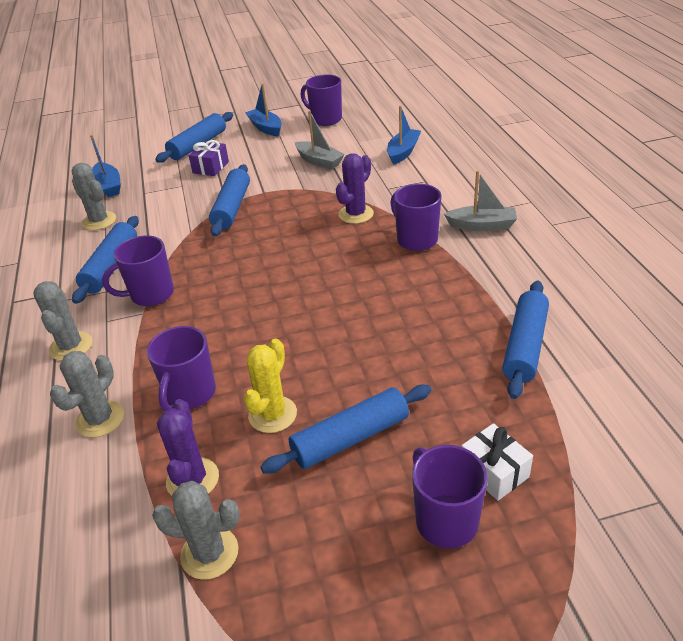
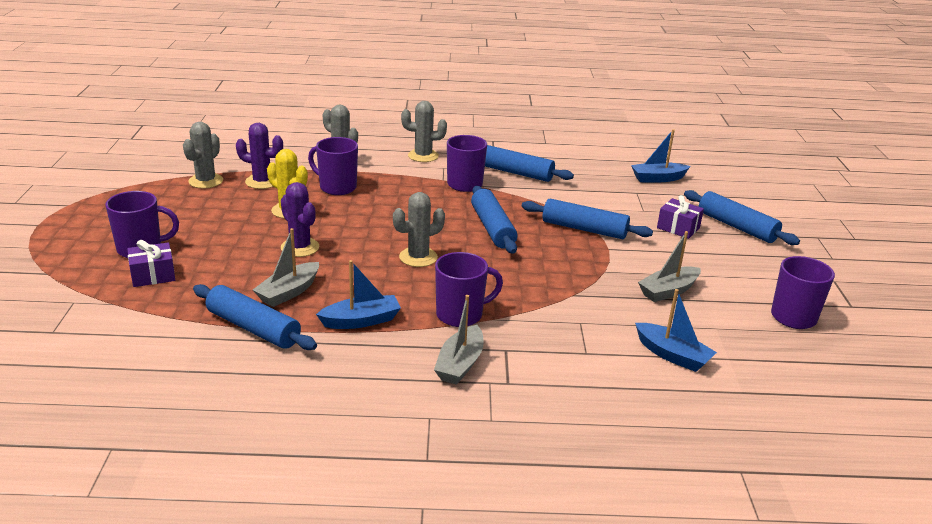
camera: 100 degrees right, 10 degrees down
(99, 221) = (593, 172): grey cactus -> grey cactus (418, 257)
(266, 128) = (775, 271): blue boat -> blue boat (361, 321)
(350, 438) = (240, 232): blue rolling pin -> blue rolling pin (492, 228)
(356, 214) = (533, 291): purple cactus -> purple cactus (300, 247)
(450, 346) = (289, 292): none -> grey boat
(494, 472) = (153, 275): white gift -> purple gift

